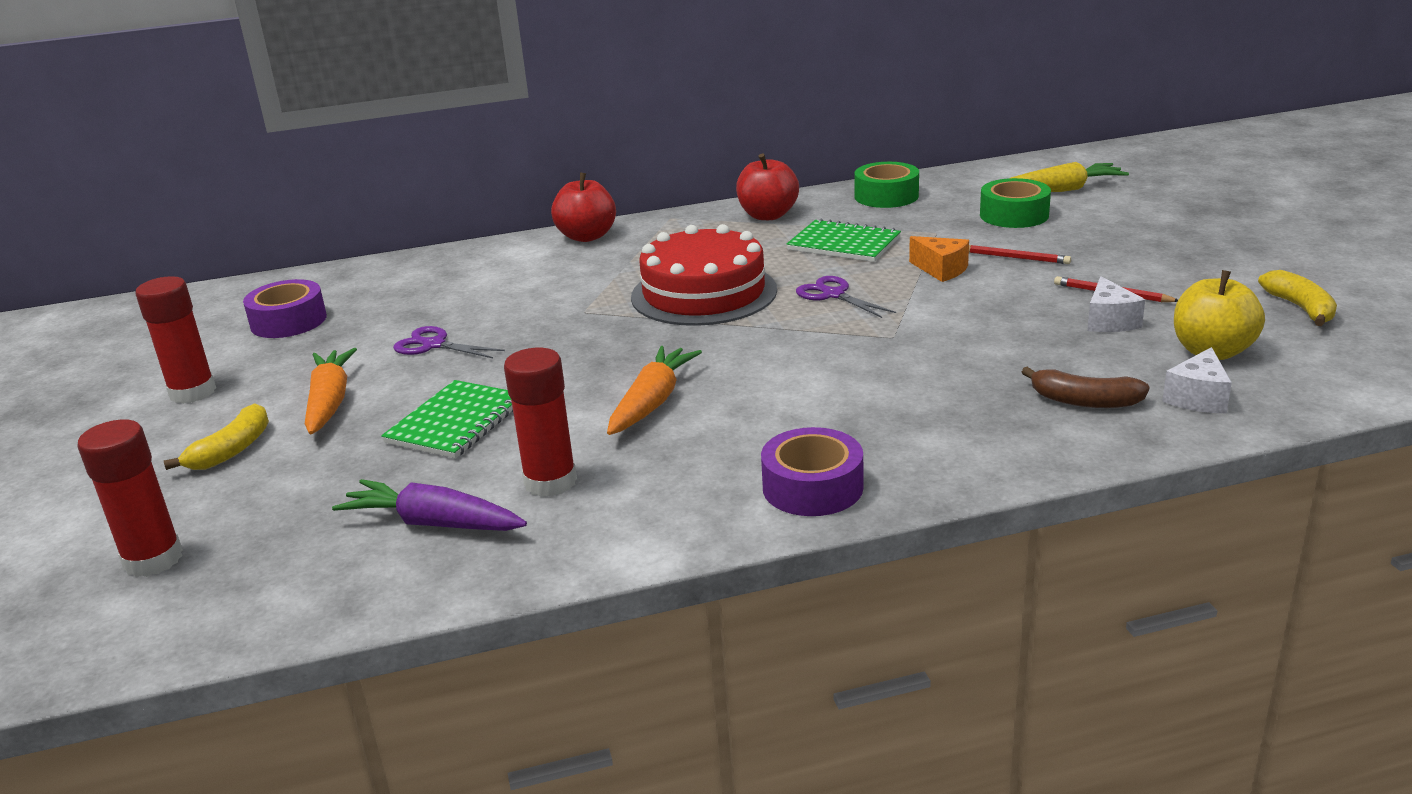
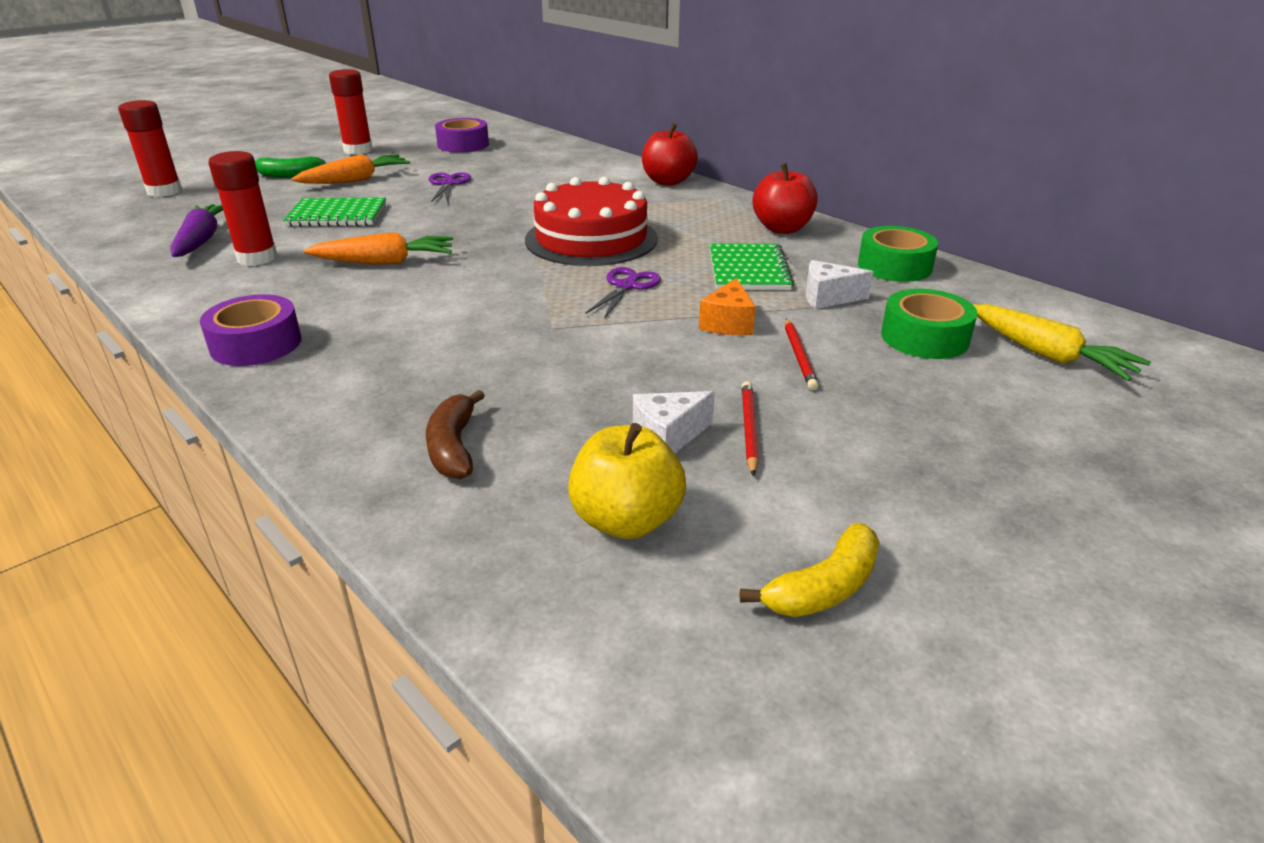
camera: 60 degrees right, 5 degrees up
(232, 450) = (289, 175): yellow banana -> green banana
(1198, 398) = (490, 522): white cheese -> white cheese (828, 298)

